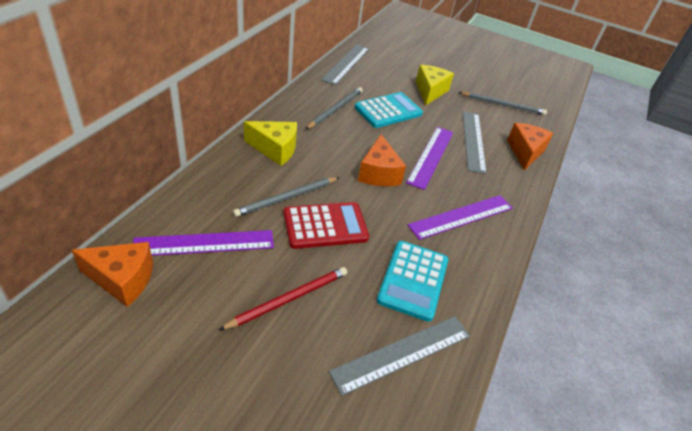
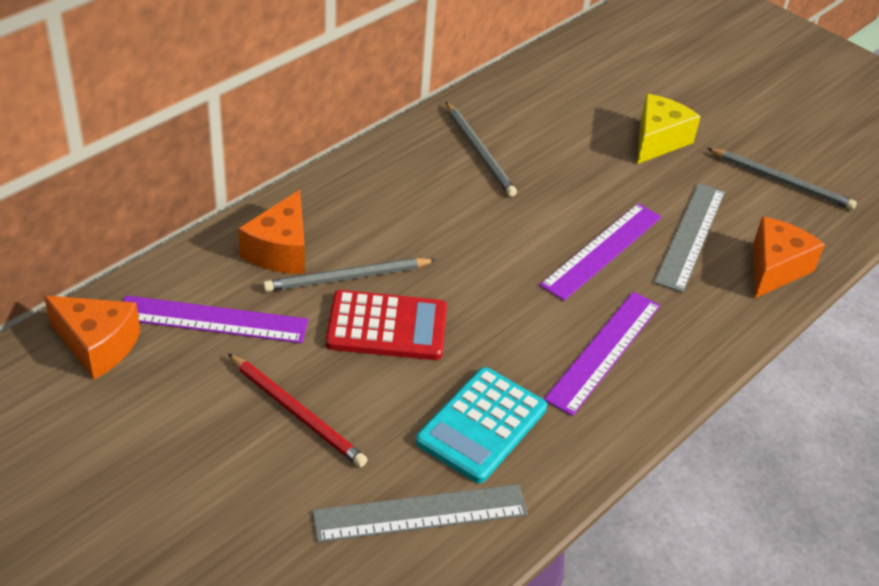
camera: 20 degrees right, 0 degrees up
(275, 149) = (359, 203): yellow cheese -> none
(289, 299) = (297, 413): red pencil -> red pencil turned 60 degrees clockwise
(335, 109) = (479, 152): grey pencil -> grey pencil turned 105 degrees clockwise
(346, 64) = (532, 75): grey ruler -> none
(378, 173) = (503, 264): orange cheese -> orange cheese (280, 250)
(388, 111) = (567, 165): turquoise calculator -> none
(461, 216) = (604, 351): purple ruler -> purple ruler turned 45 degrees counterclockwise

